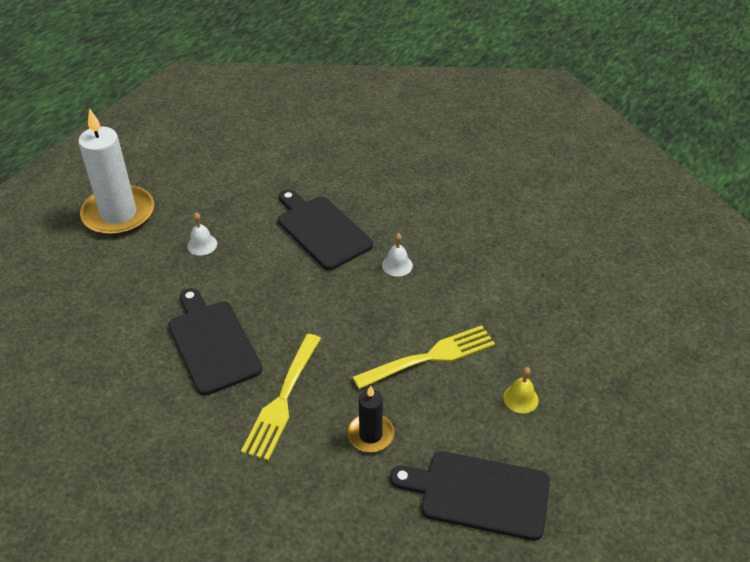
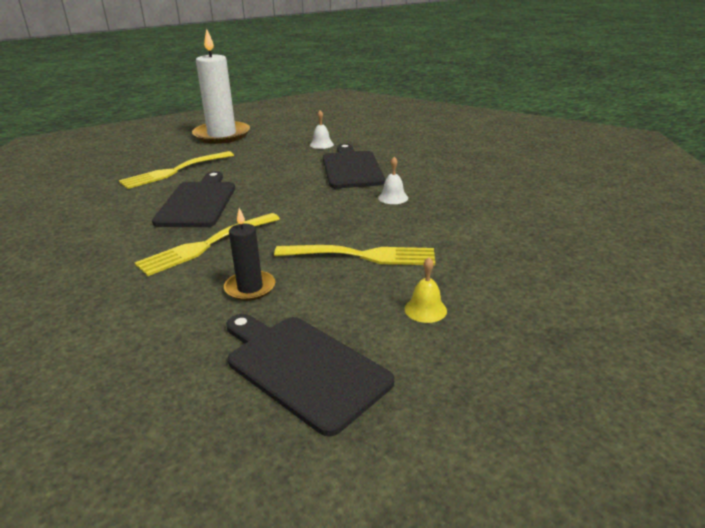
camera: 30 degrees right, 15 degrees down
(131, 301) = (174, 171): none -> yellow fork
(202, 244) = (256, 157): white bell -> white bell (321, 144)

